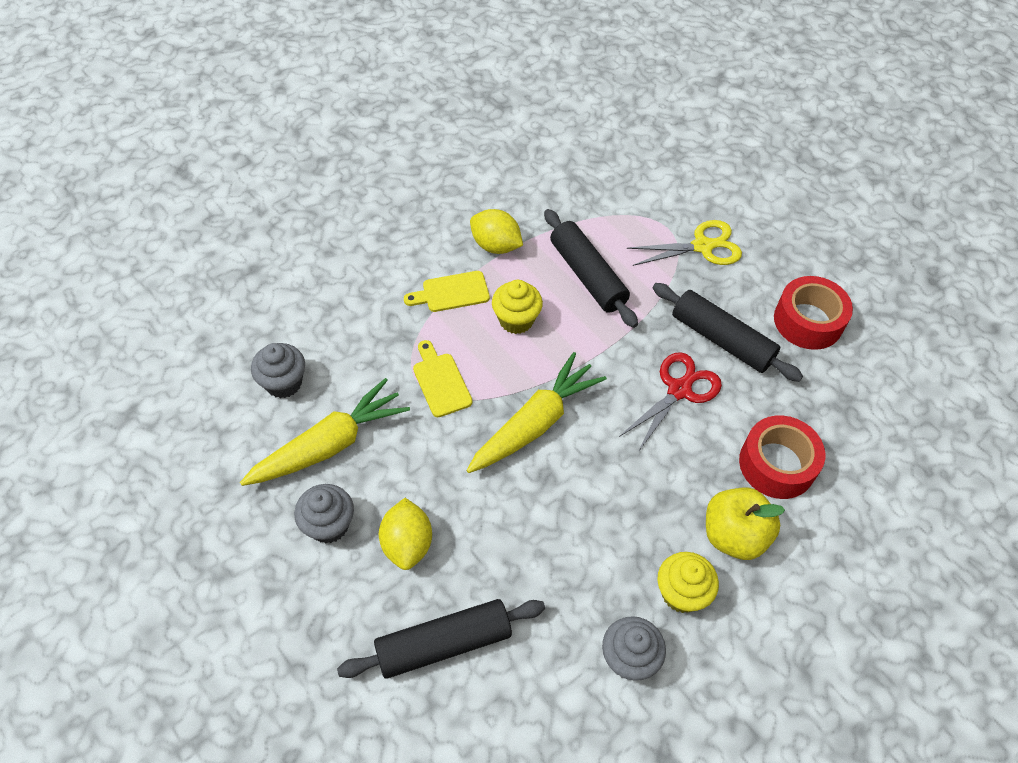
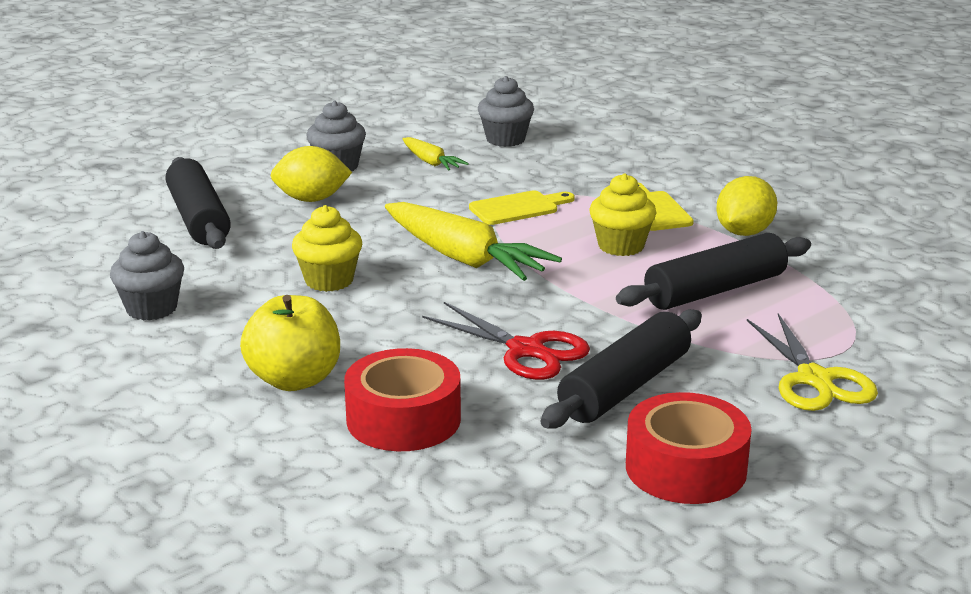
camera: 90 degrees right, 30 degrees down
(330, 444) = (431, 162): yellow carrot -> yellow carrot, size x0.50
(681, 593) = (222, 341): yellow cupcake -> yellow cupcake (329, 280)

